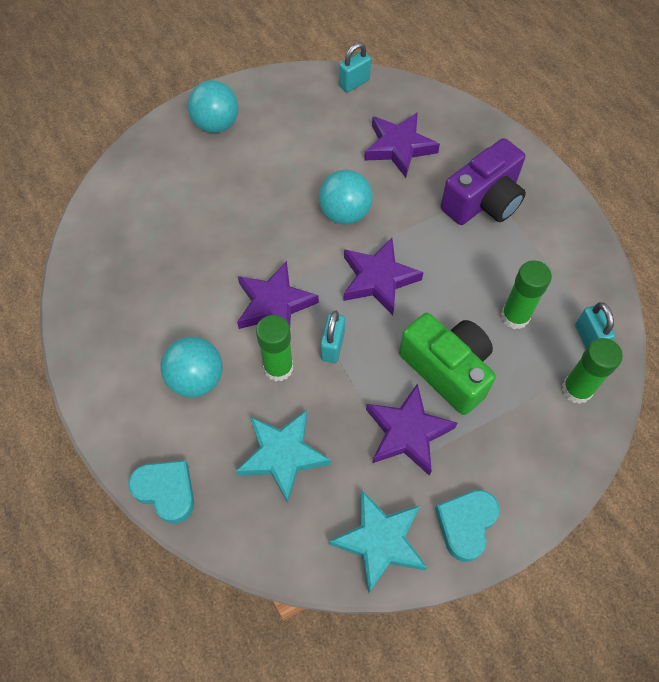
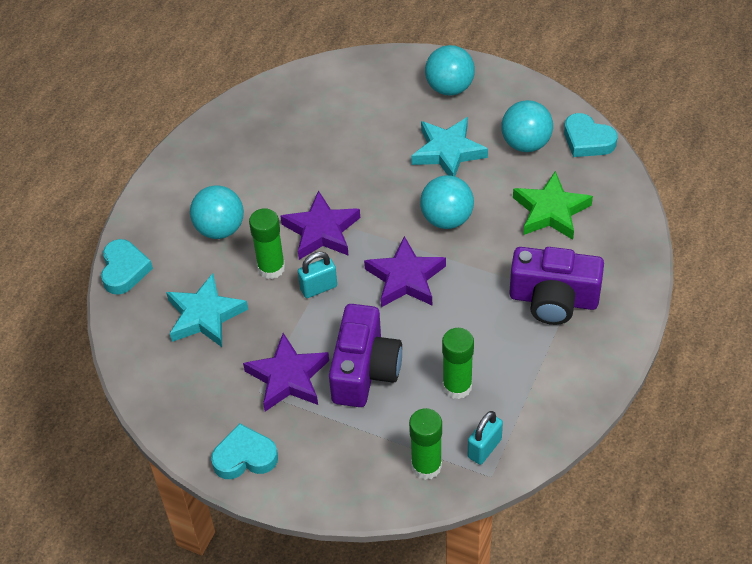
camera: 55 degrees right, 10 degrees down
(320, 118) = (525, 143): none -> turquoise ball
(354, 83) = (587, 140): turquoise padlock -> turquoise heart
(380, 541) = (188, 413): turquoise star -> turquoise star (448, 152)
(399, 147) = (550, 211): purple star -> green star
(447, 370) = (365, 370): green camera -> purple camera

